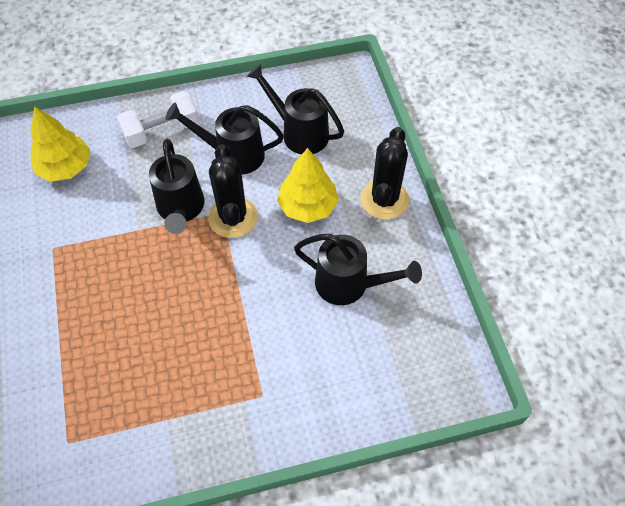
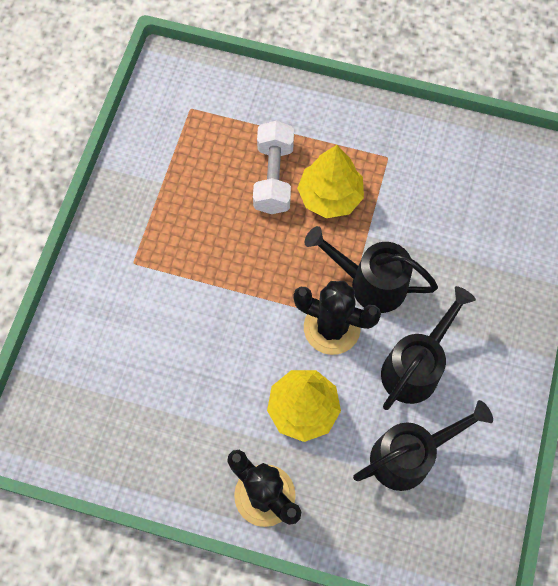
camera: 120 degrees right, 10 degrees up
(65, 167) = (484, 199): yellow tree -> yellow tree (330, 196)
(162, 130) = (488, 310): white dumbbell -> white dumbbell (273, 177)
(349, 285) = (188, 396): black watering can -> none

